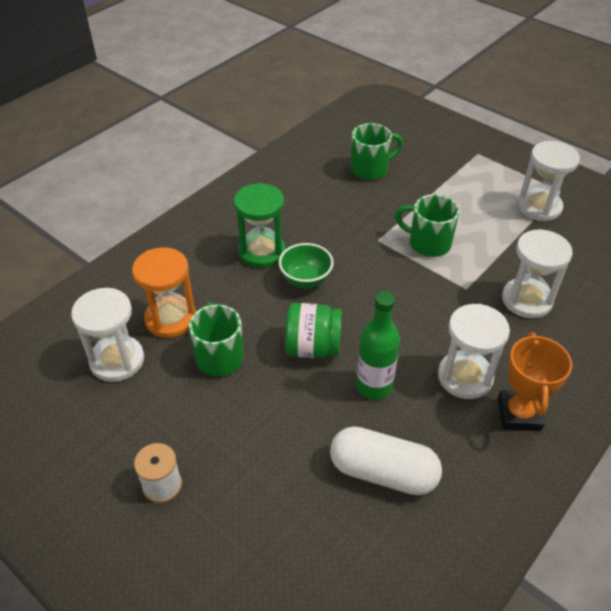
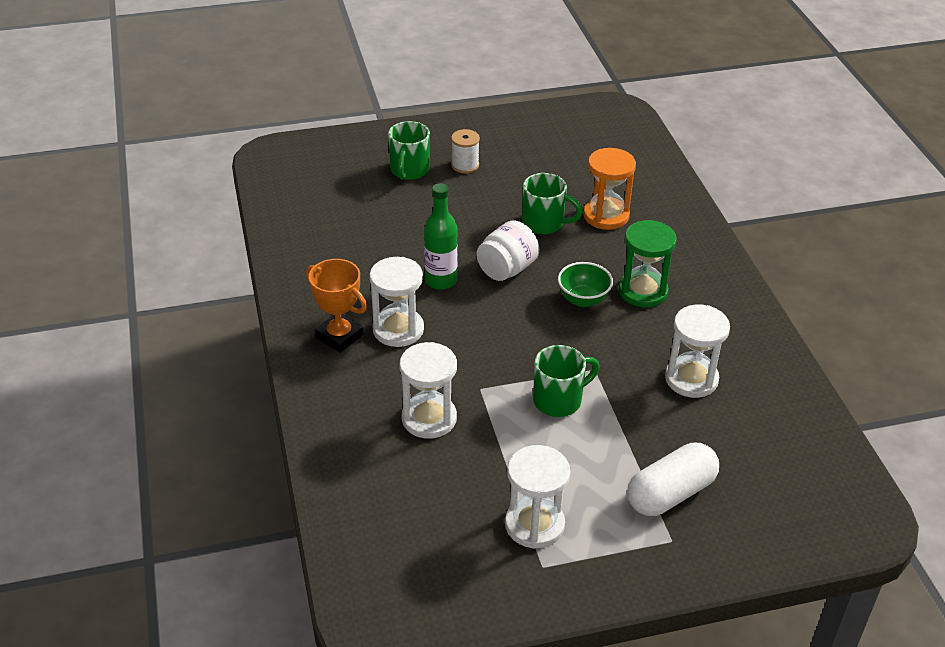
camera: 125 degrees right, 5 degrees down
(117, 360) = (586, 180): white hourglass -> white hourglass (691, 379)
(313, 347) = (507, 269): green jar -> white jar
(370, 169) = (713, 427): green mug -> green mug (409, 170)
(383, 472) = (373, 249): white capsule -> white capsule (670, 493)

